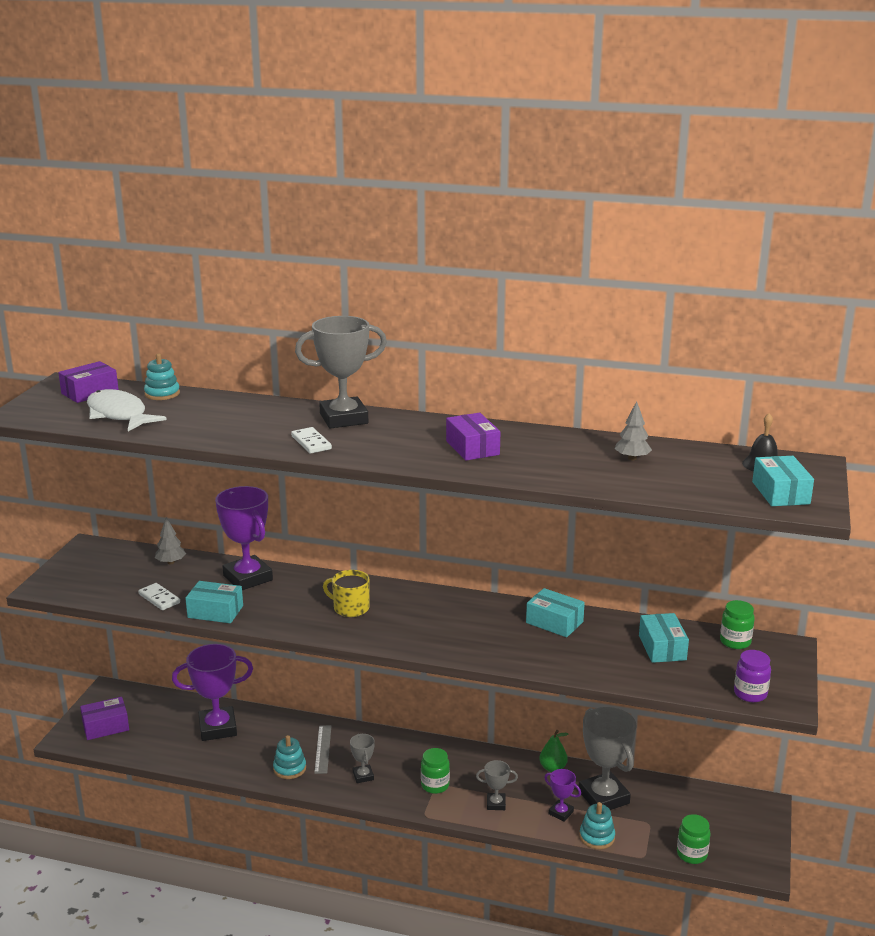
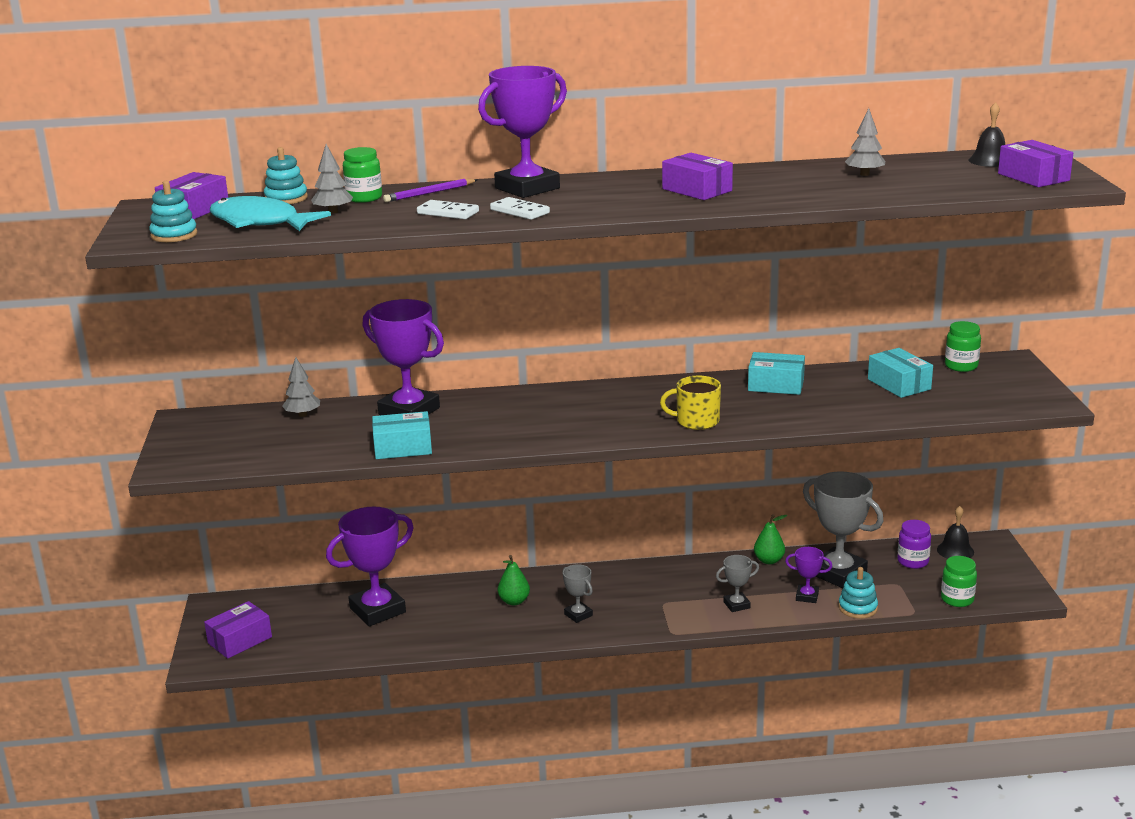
camera: 20 degrees left, 0 degrees up
(119, 415) = (260, 222): white fish -> turquoise fish
(159, 598) = (323, 449): white domino -> white domino (448, 213)
(179, 414) = (333, 212): none -> grey tree
(267, 409) = (429, 193): none -> purple pencil
(289, 768) = (491, 627): turquoise stacking toy -> turquoise stacking toy (174, 235)
(323, 749) = (514, 601): grey ruler -> green pear
(343, 418) = (527, 188): grey trophy -> purple trophy
(350, 608) = (552, 415): yellow mug -> yellow mug (696, 421)
(435, 785) = (661, 604): green jar -> green jar (364, 198)
(725, 804) = (955, 550): none -> black bell
(750, 694) = (1013, 403): purple jar -> purple jar (913, 561)
(780, 493) = (1033, 177): turquoise box -> purple box

